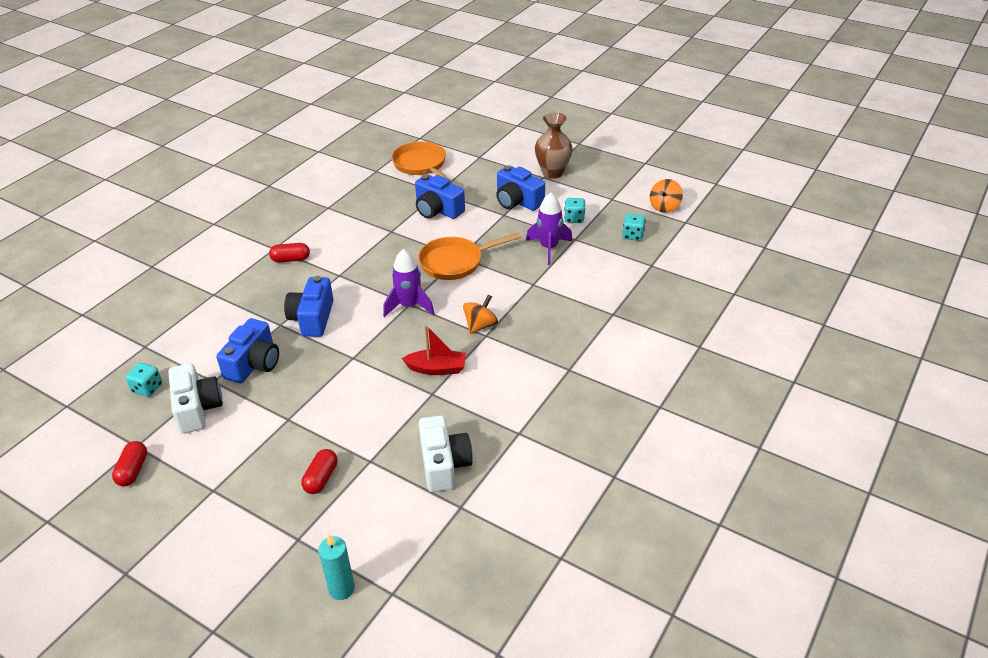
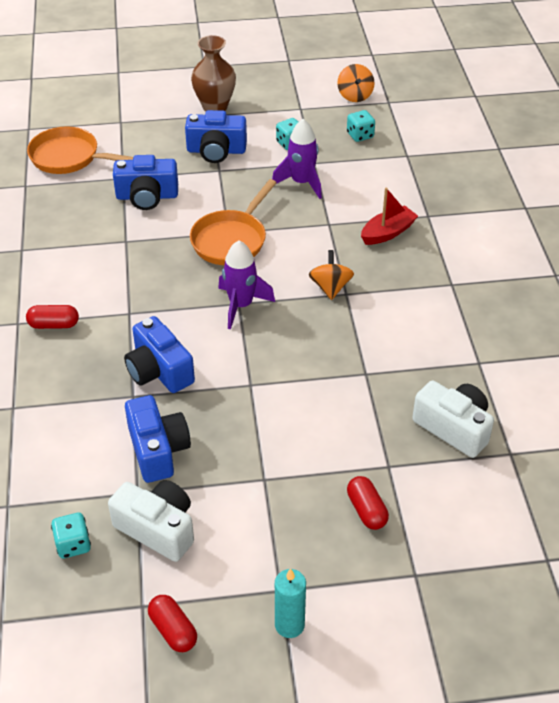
camera: 40 degrees left, 5 degrees up
(291, 259) = (54, 325): red capsule -> red capsule turned 45 degrees clockwise
(341, 589) = (505, 587): turquoise candle -> turquoise candle (289, 625)
(437, 368) = (341, 349): red boat -> red boat (387, 233)

